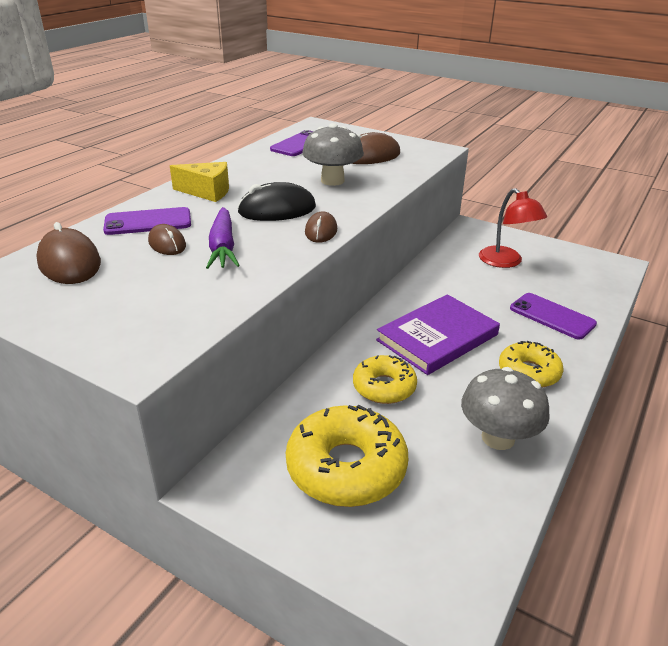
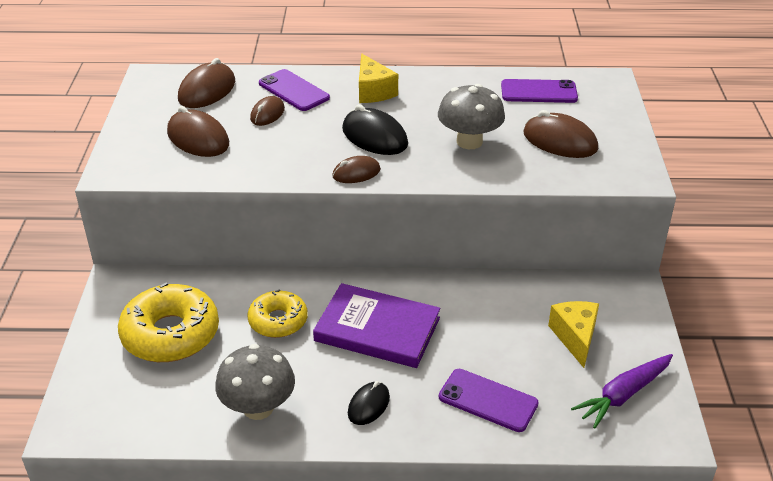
camera: 60 degrees right, 5 degrees up
(153, 290) = (198, 139): none -> brown mouse
(223, 247) = (284, 139): purple carrot -> purple carrot (623, 395)
(506, 262) = (575, 337): red lamp -> yellow cheese
(528, 372) = (368, 405): yellow donut -> black mouse
(552, 316) = (488, 400): purple phone -> purple phone turned 75 degrees counterclockwise

